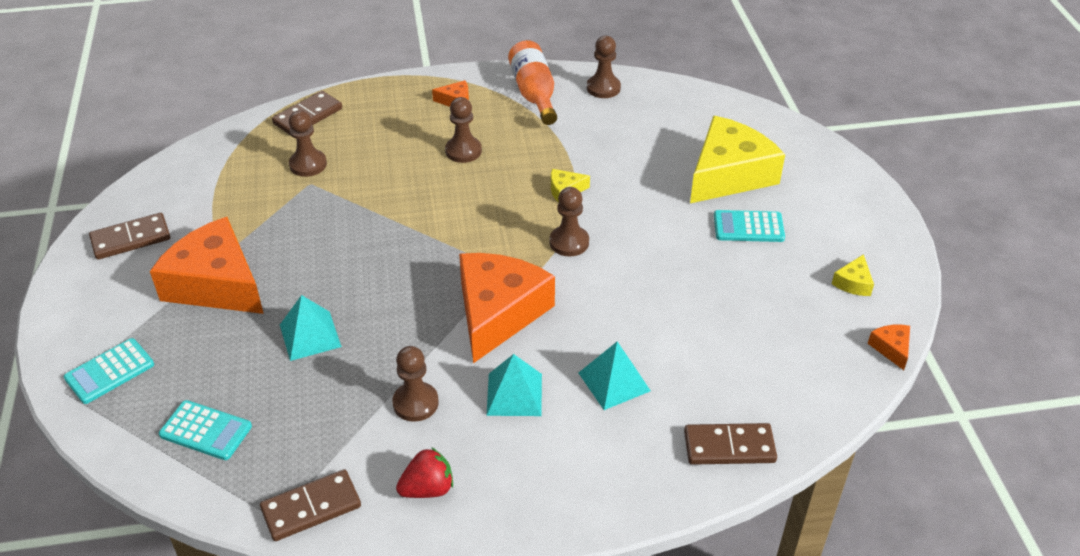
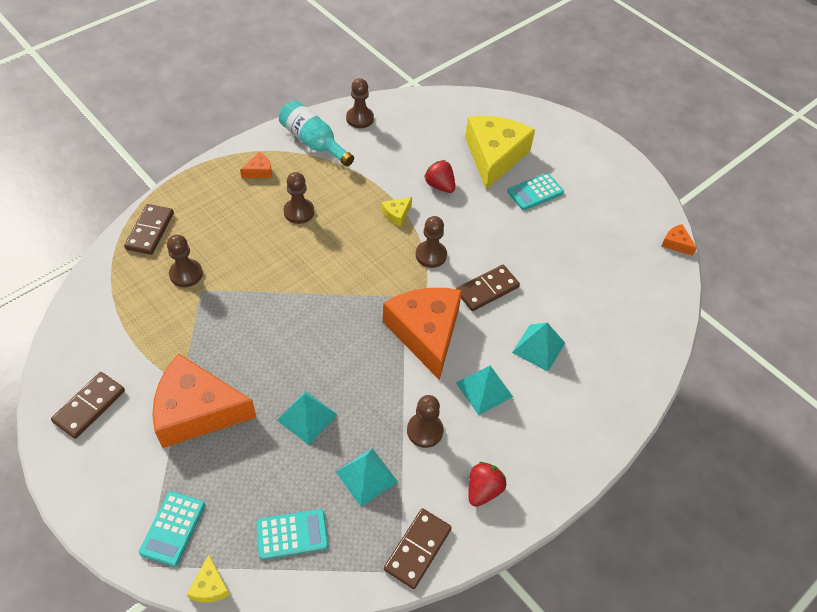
camera: 35 degrees left, 10 degrees up
(320, 416) = (366, 476): none -> turquoise pyramid
(534, 94) = (314, 142): orange bottle -> turquoise bottle
(638, 181) = (440, 186): none -> red strawberry
(729, 447) = (638, 358): brown domino -> brown domino (487, 290)
(853, 283) = (624, 206): yellow cheese -> yellow cheese (210, 586)

